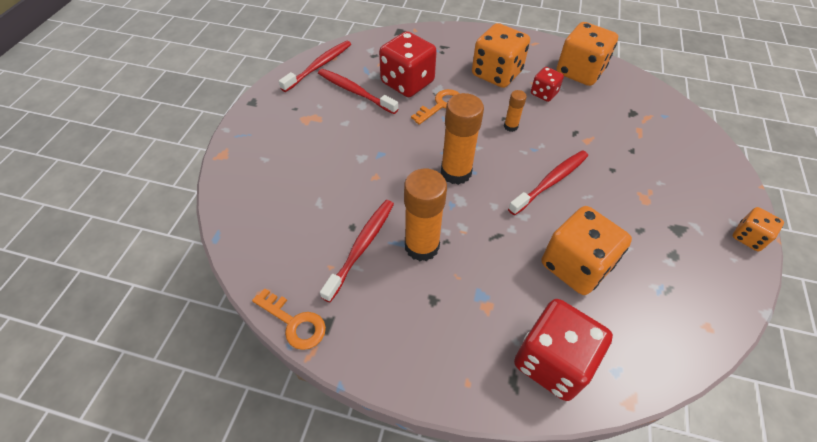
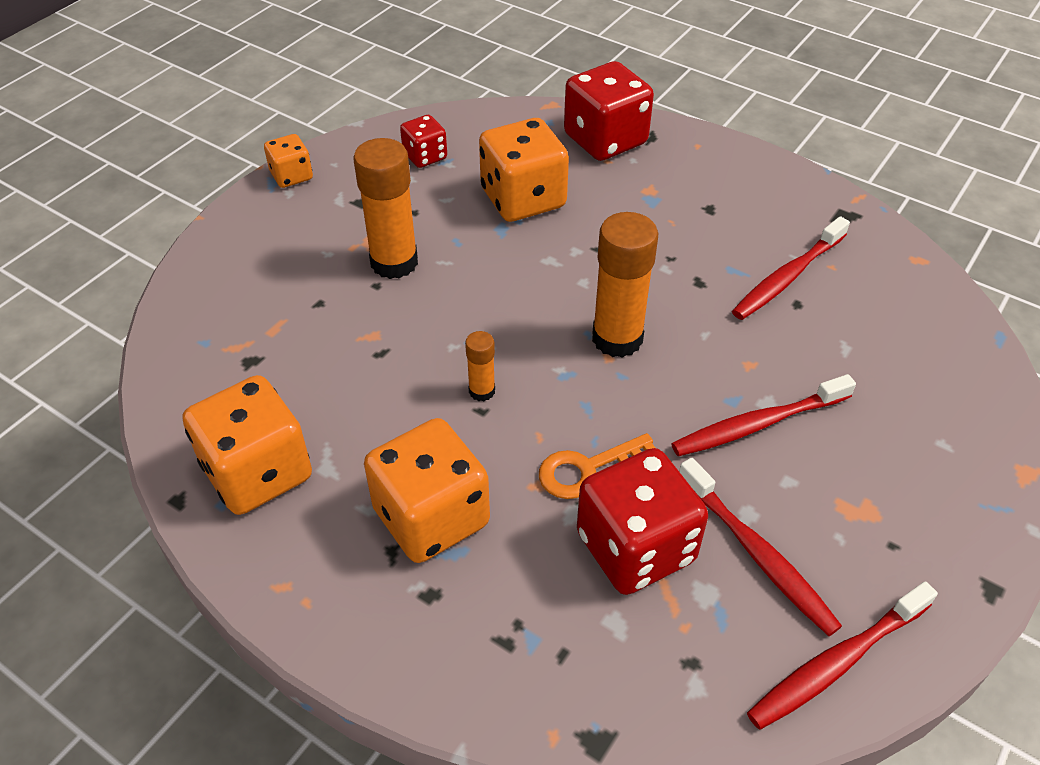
camera: 160 degrees left, 5 degrees down
(294, 323) = (878, 224): orange key -> none
(421, 246) = (705, 259): orange glue stick -> orange glue stick (394, 262)
(544, 93) = (372, 441): red dice -> red dice (425, 156)
(550, 182) = (481, 291): red toothbrush -> red toothbrush (758, 424)

